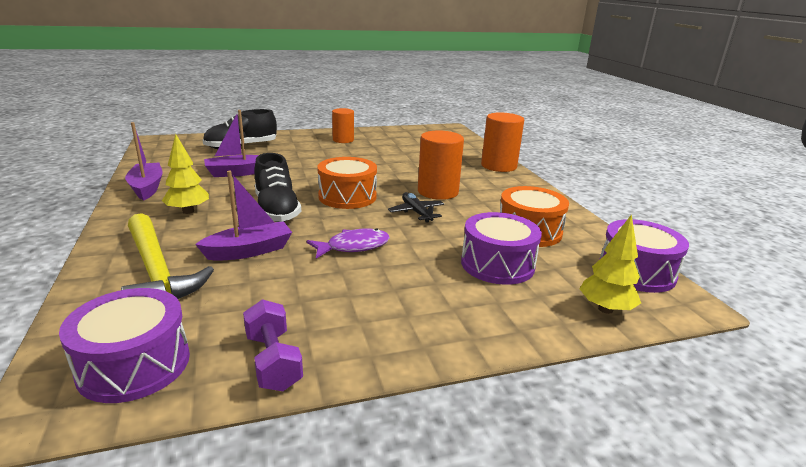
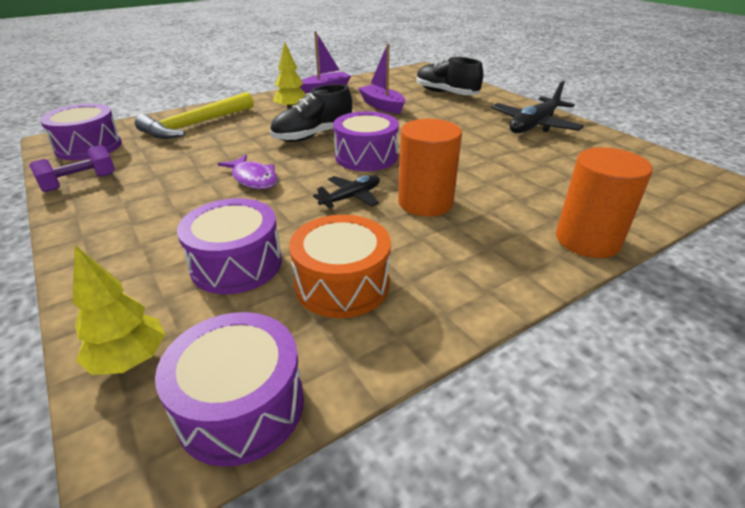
camera: 75 degrees right, 10 degrees up
(249, 251) = (233, 143): purple boat -> none
(343, 140) = (534, 125): orange cylinder -> black plane
(347, 197) = (366, 156): orange drum -> purple drum

